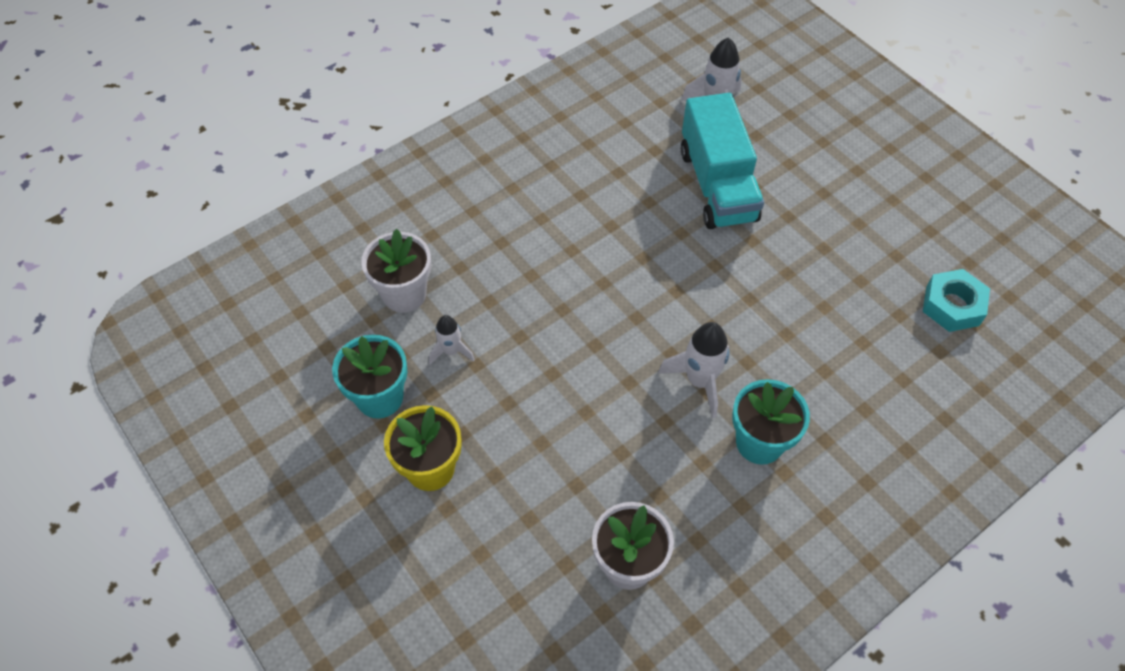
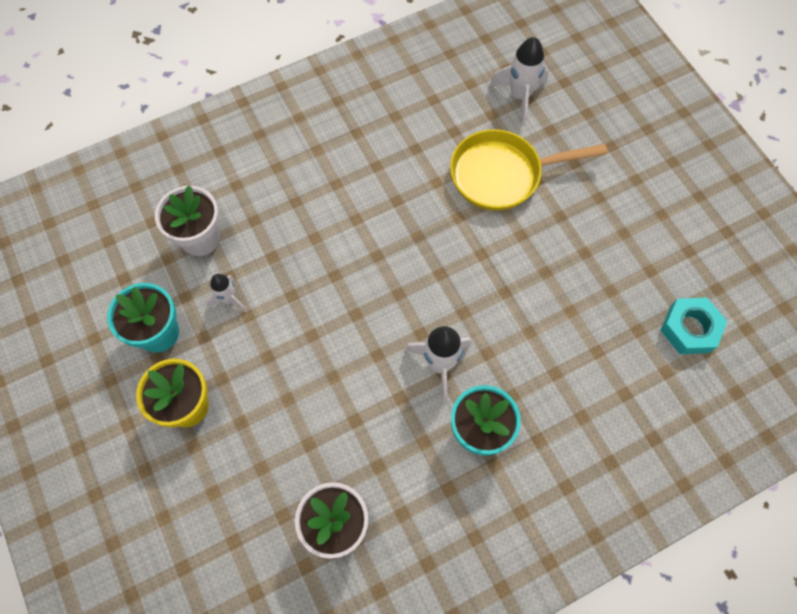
camera: 10 degrees right, 10 degrees up
(717, 185) = (502, 175): turquoise truck -> yellow pan

